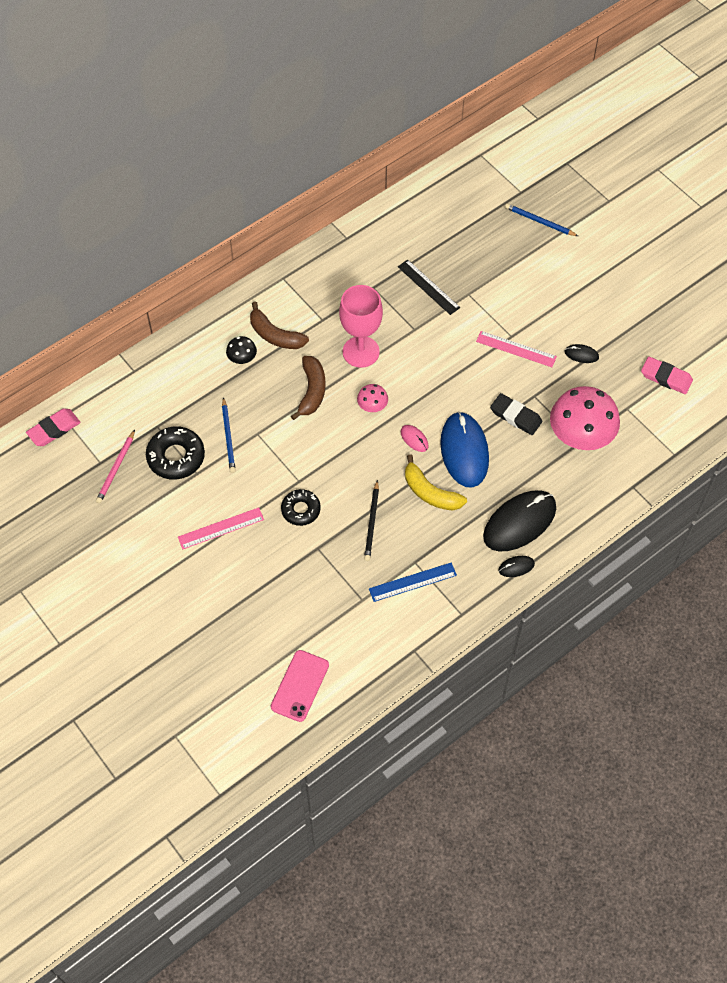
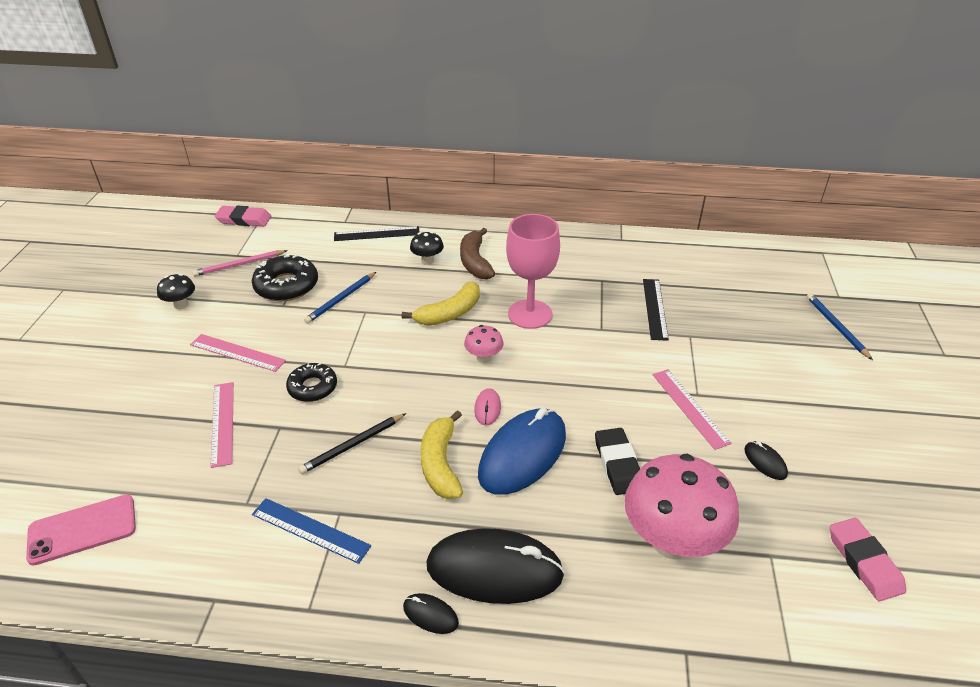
camera: 45 degrees right, 20 degrees down
(127, 530) = (181, 305): none -> black mushroom
(174, 363) = (377, 234): none -> black ruler
(282, 574) = (222, 423): none -> pink ruler
(312, 391) = (449, 313): brown banana -> yellow banana

